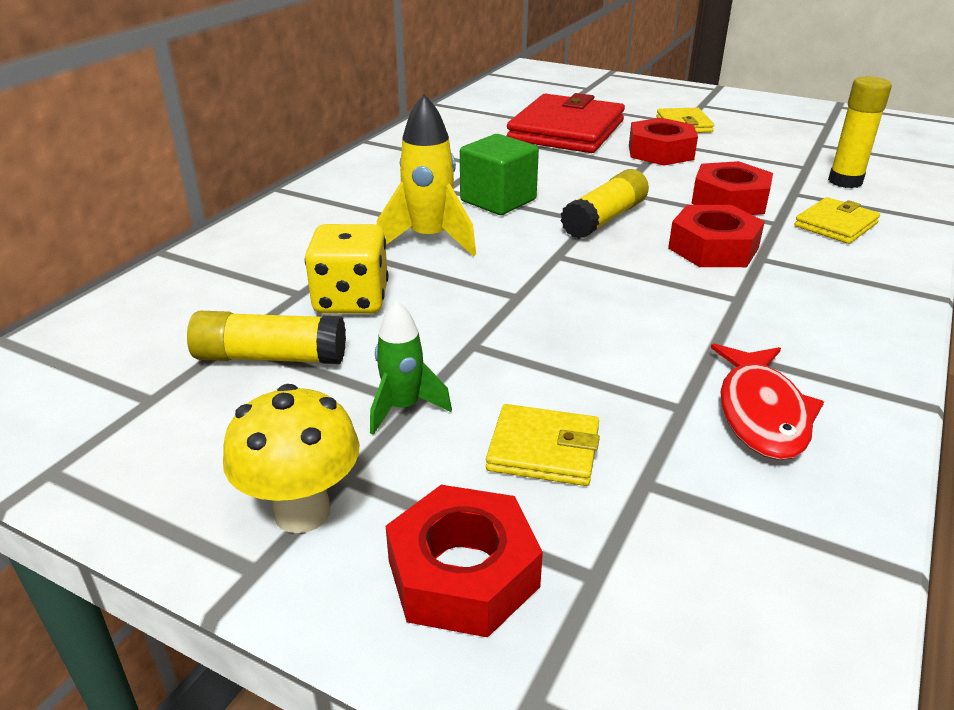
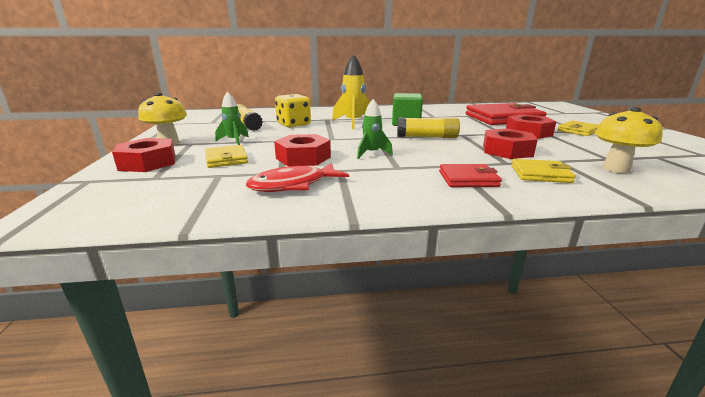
camera: 55 degrees right, 10 degrees down
(652, 293) = (371, 154): none -> green rocket
(713, 248) = (441, 156): red nut -> red nut (303, 158)
(824, 272) = (468, 179): none -> red wallet
(845, 181) = (616, 169): yellow glue stick -> yellow mushroom

